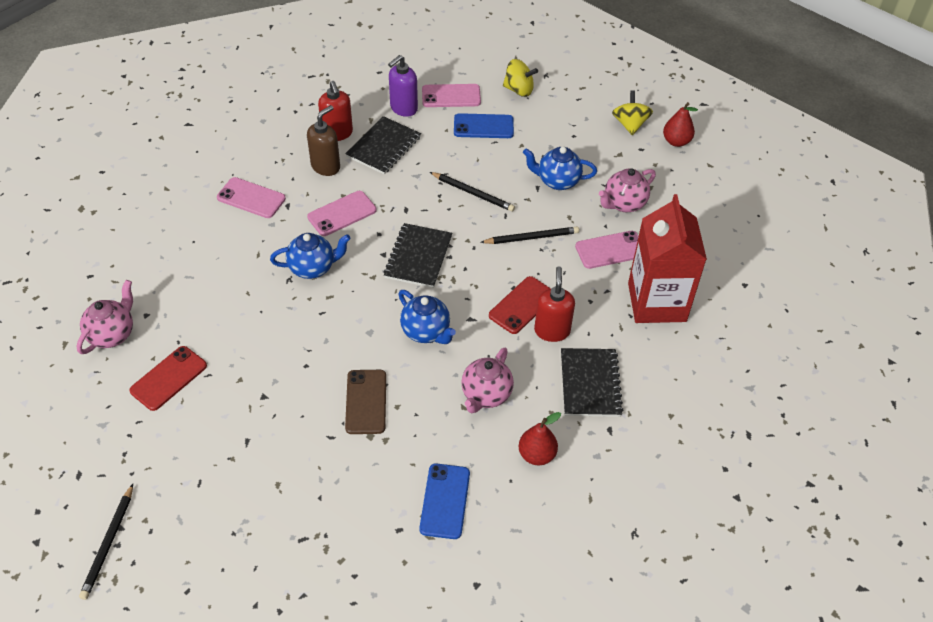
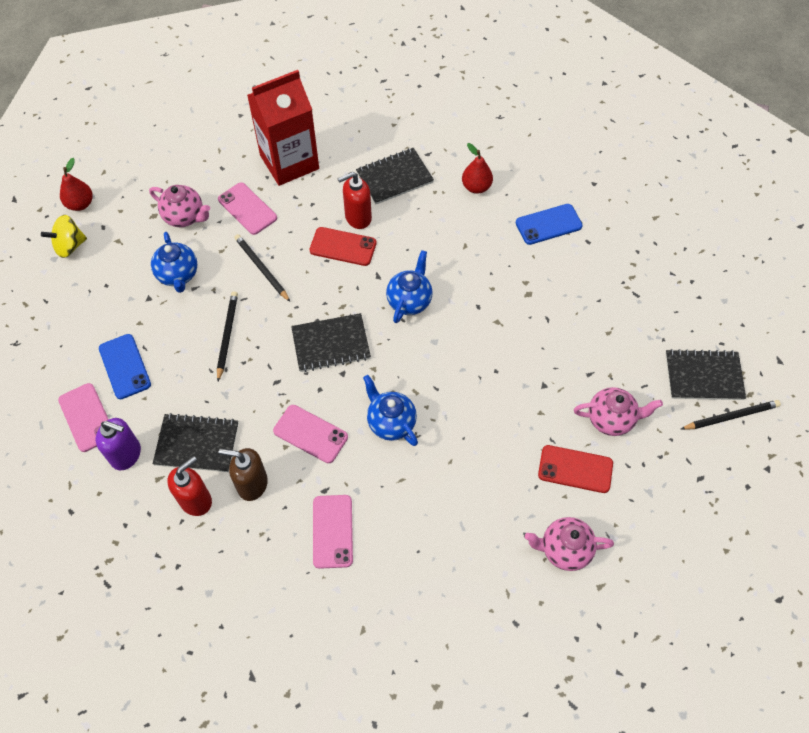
camera: 115 degrees left, 10 degrees up
(166, 546) = (703, 376): none -> black notebook
(366, 402) = (502, 311): brown phone -> none
(486, 395) = (445, 236): pink teapot -> pink teapot (611, 419)
(519, 90) = (51, 358): yellow spinning top -> none

